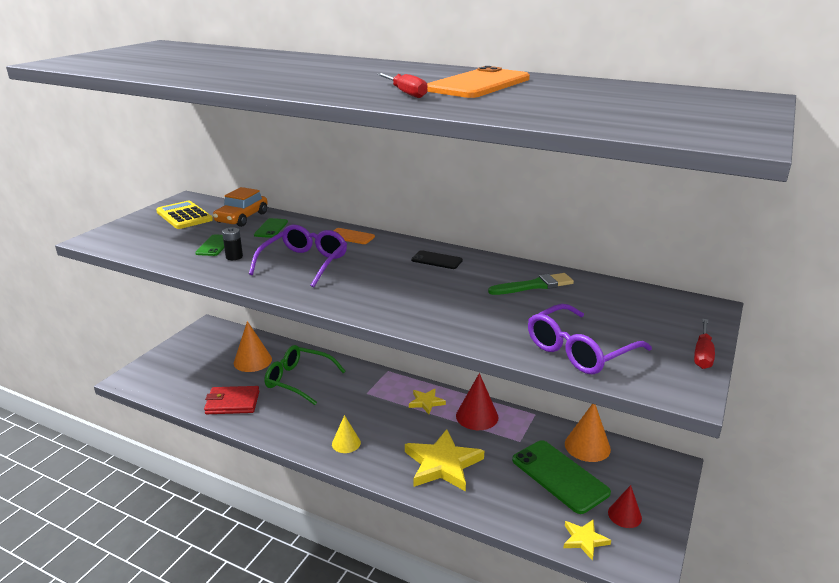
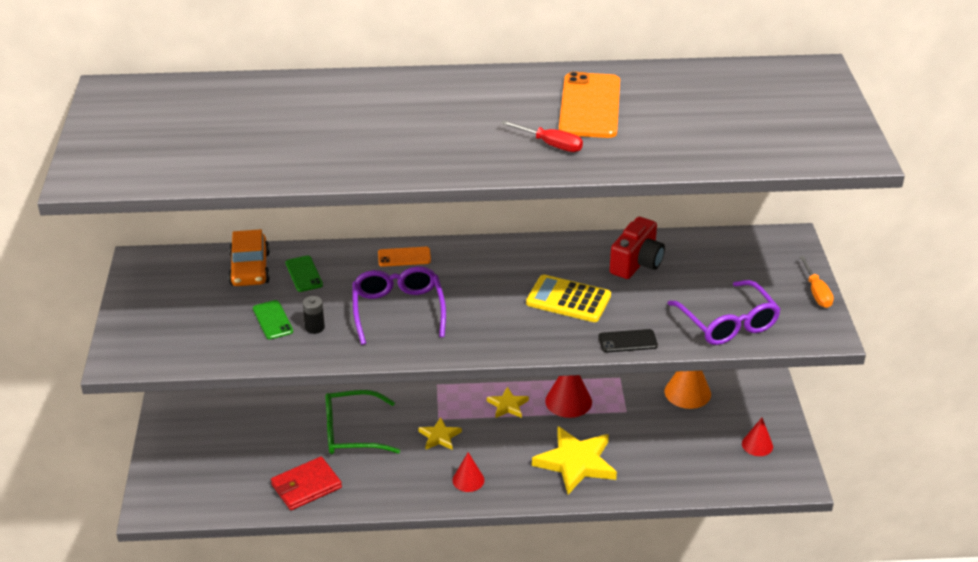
camera: 30 degrees left, 10 degrees up
(184, 216) = (177, 289): yellow calculator -> yellow calculator (568, 300)
(252, 361) = (274, 430): orange cone -> none
(346, 443) = (468, 480): yellow cone -> red cone
(436, 260) = (522, 261): black phone -> black phone (627, 341)
(534, 286) = (637, 263): green brush -> red camera
(559, 476) = (684, 432): green phone -> none
(579, 351) = (728, 323): purple glasses -> purple glasses turned 45 degrees counterclockwise
(584, 540) = (740, 480): yellow star -> yellow star (439, 436)
(702, 354) = (816, 292): red screwdriver -> orange screwdriver

